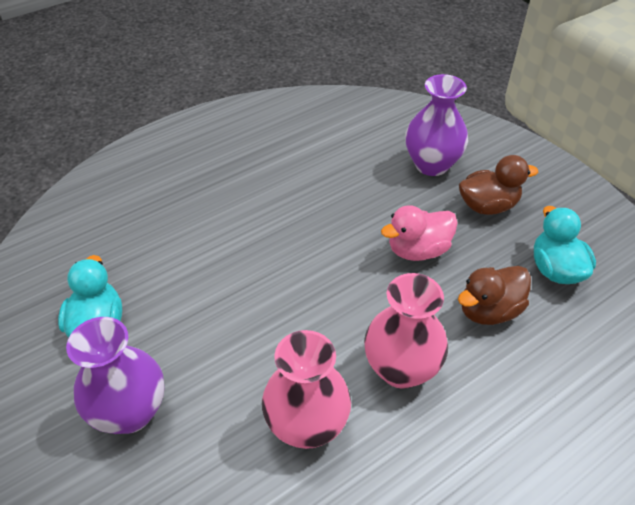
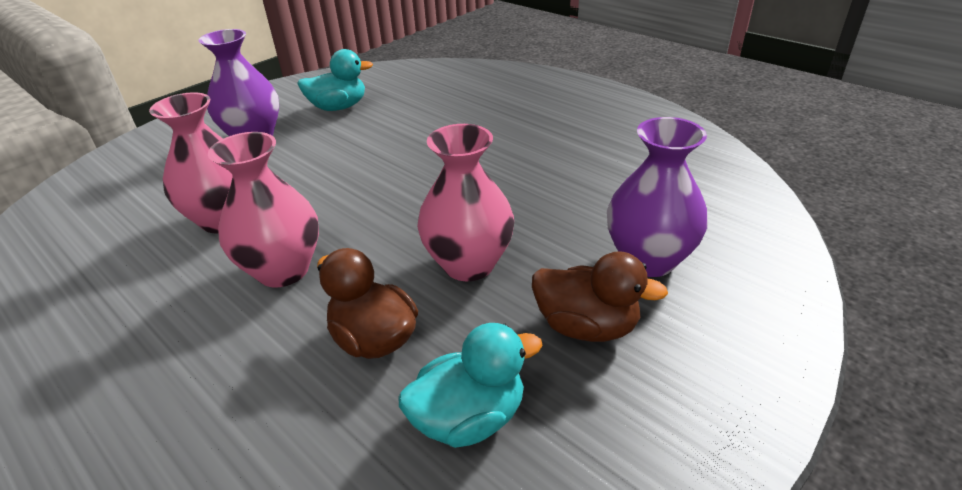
camera: 80 degrees right, 10 degrees down
(418, 250) = (468, 264): pink duck -> pink vase
(487, 206) = (586, 326): brown duck -> brown duck turned 45 degrees counterclockwise

